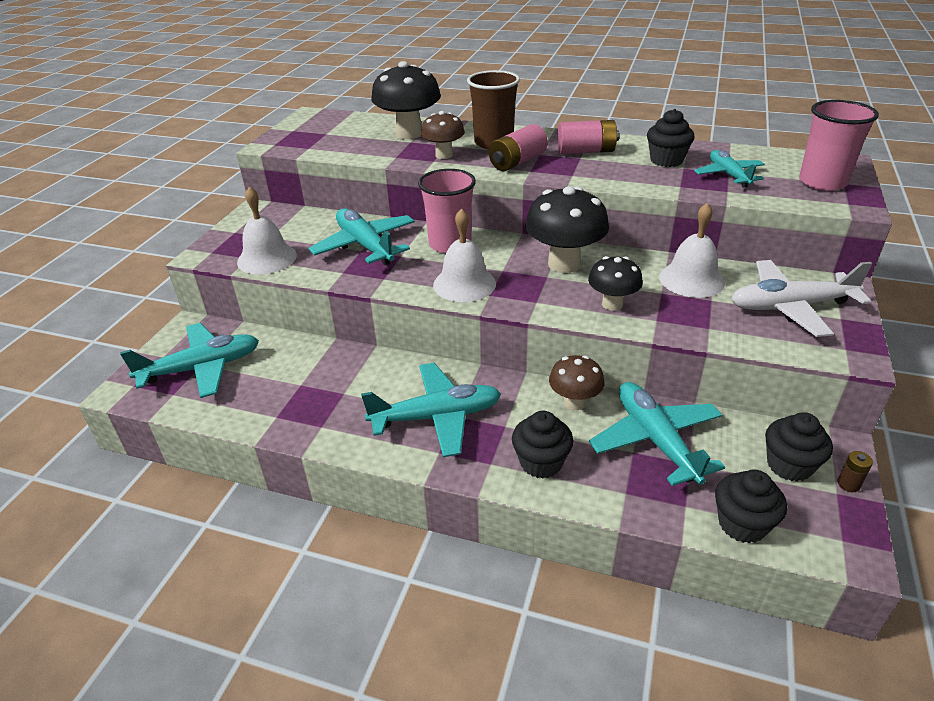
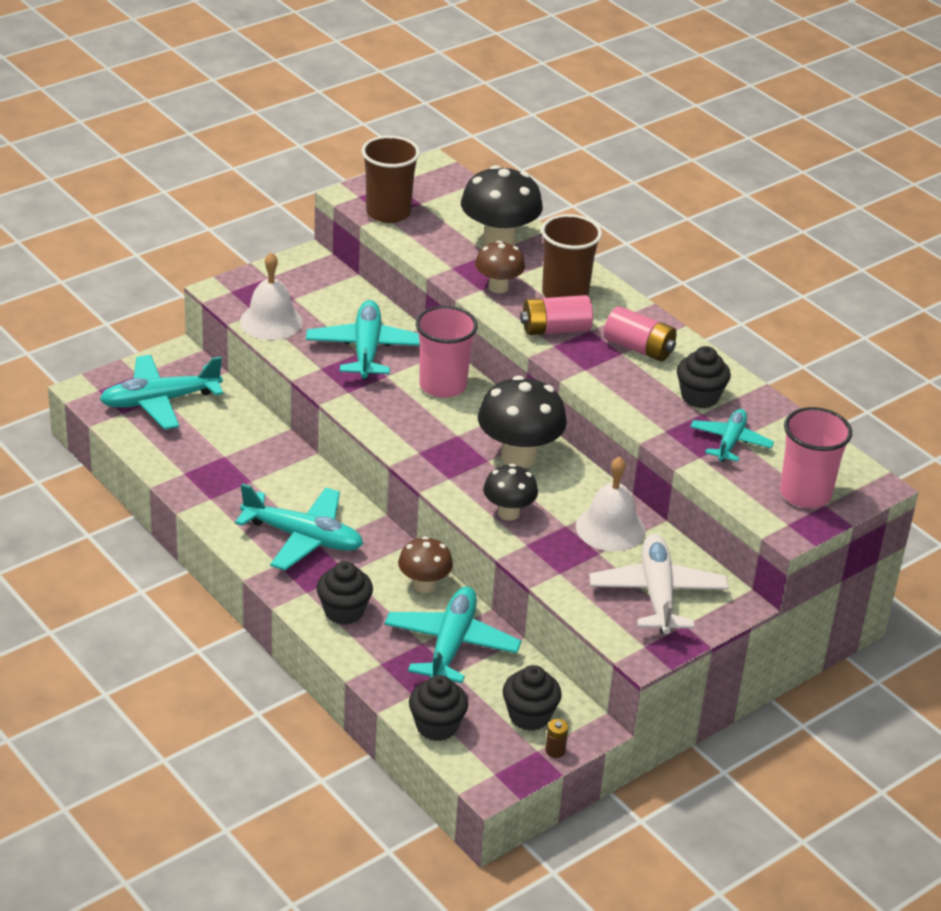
camera: 30 degrees right, 0 degrees up
(201, 368) = (160, 401): turquoise plane -> turquoise plane turned 150 degrees clockwise
(308, 145) = (388, 212): none -> brown cup
(464, 284) = (409, 431): white bell -> none
(790, 307) = (657, 594): white plane -> white plane turned 60 degrees clockwise

